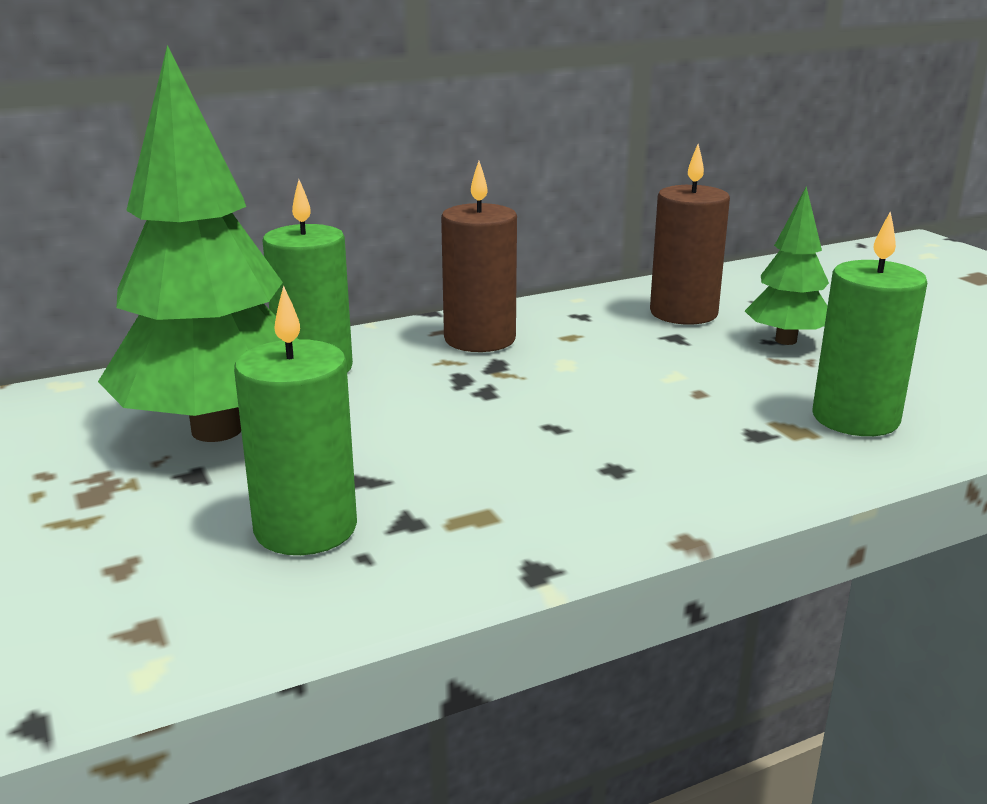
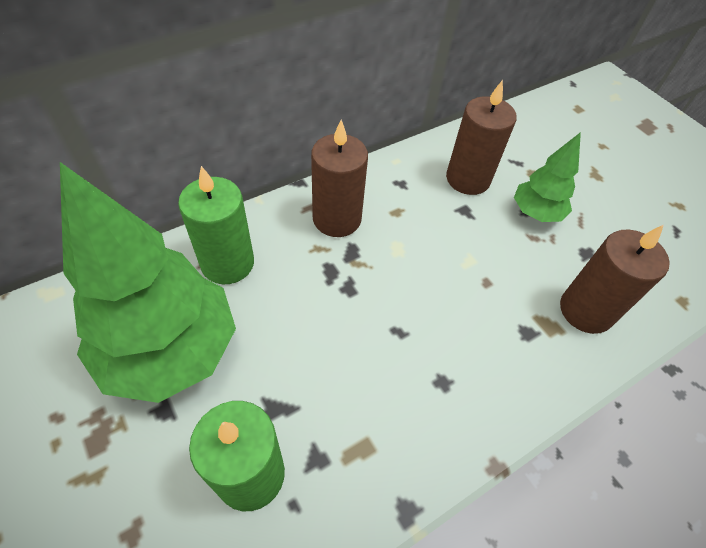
camera: 10 degrees left, 30 degrees up
(855, 418) = (586, 310): green candle -> brown candle

